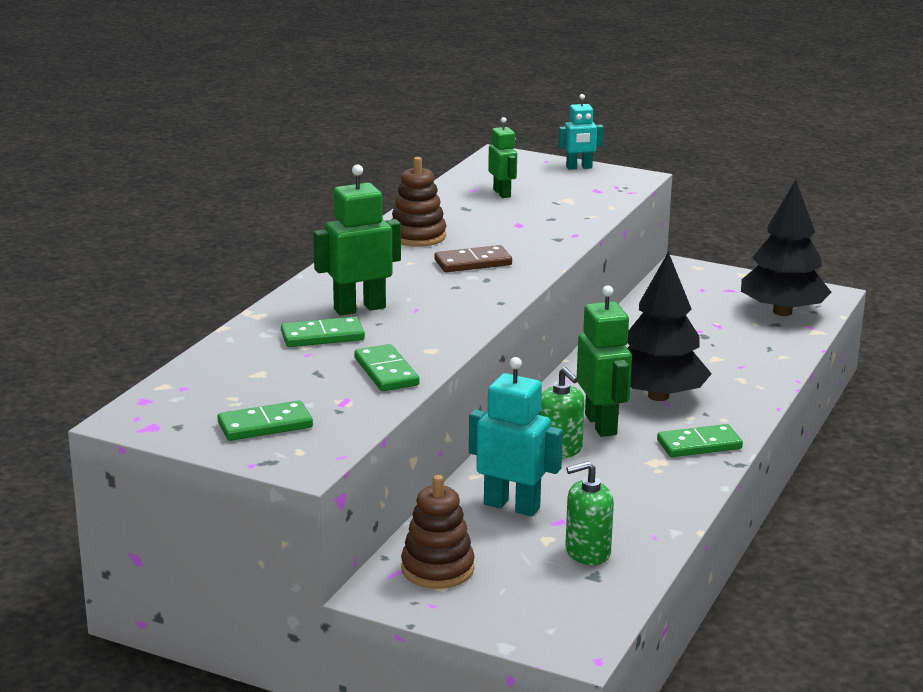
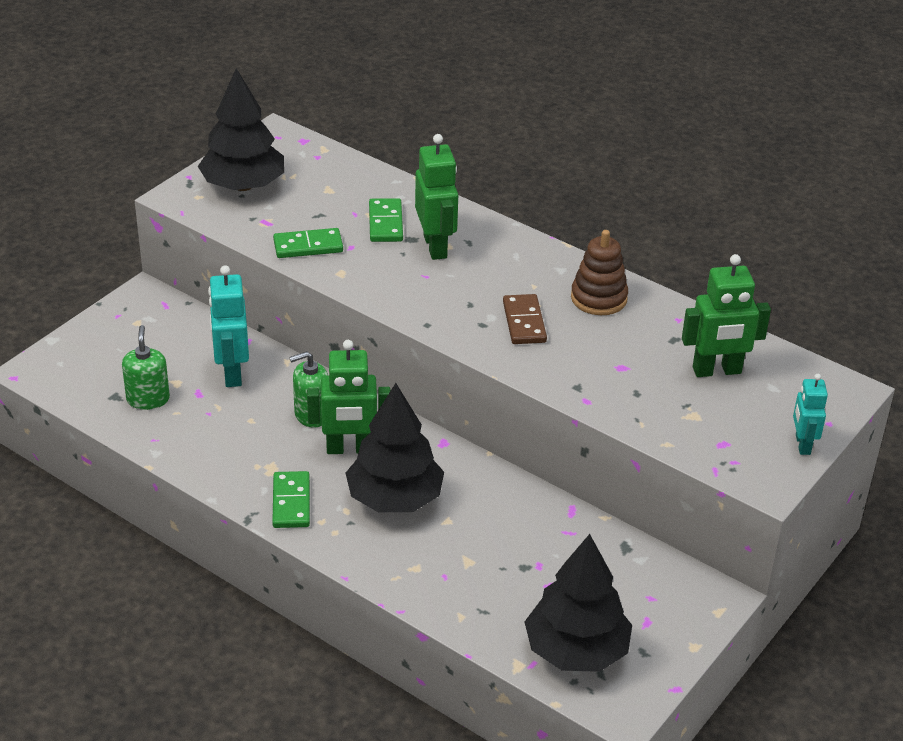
camera: 100 degrees right, 15 degrees up
(265, 425) = (243, 185): green domino -> black tree
(437, 569) = (160, 324): brown stacking toy -> none
(502, 193) = (717, 371): green robot -> green robot, size x1.62
(512, 506) = (231, 373): turquoise robot -> turquoise robot turned 135 degrees clockwise

